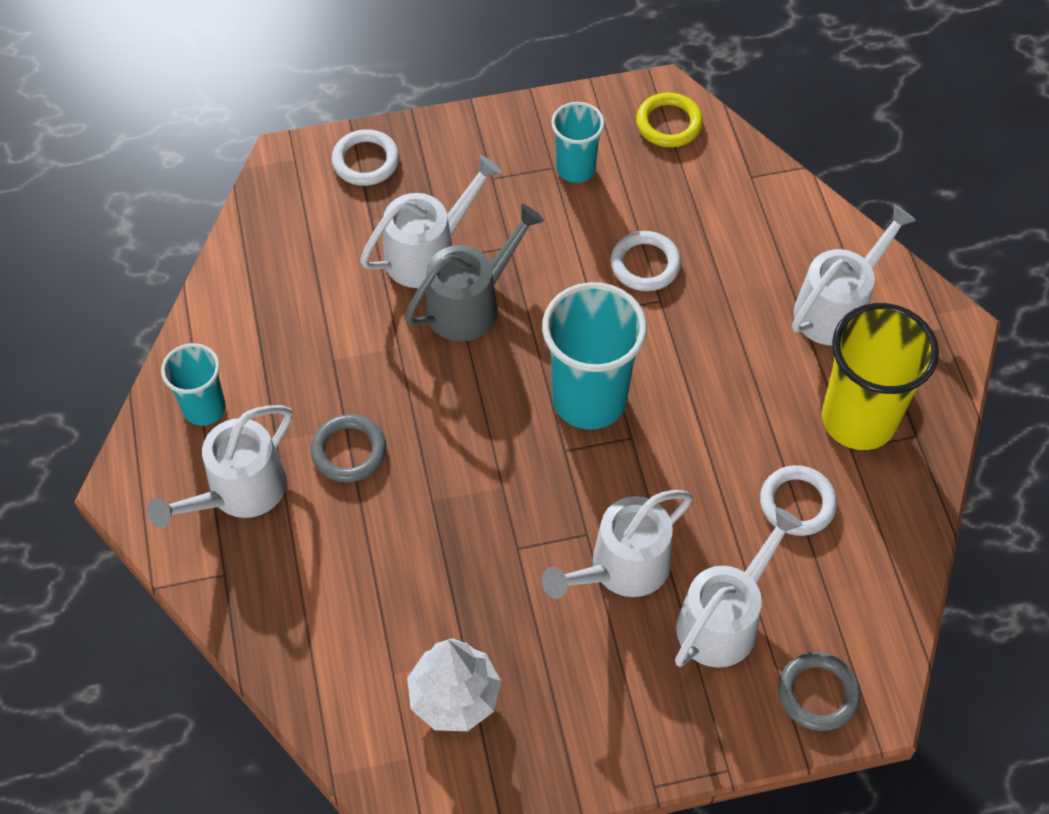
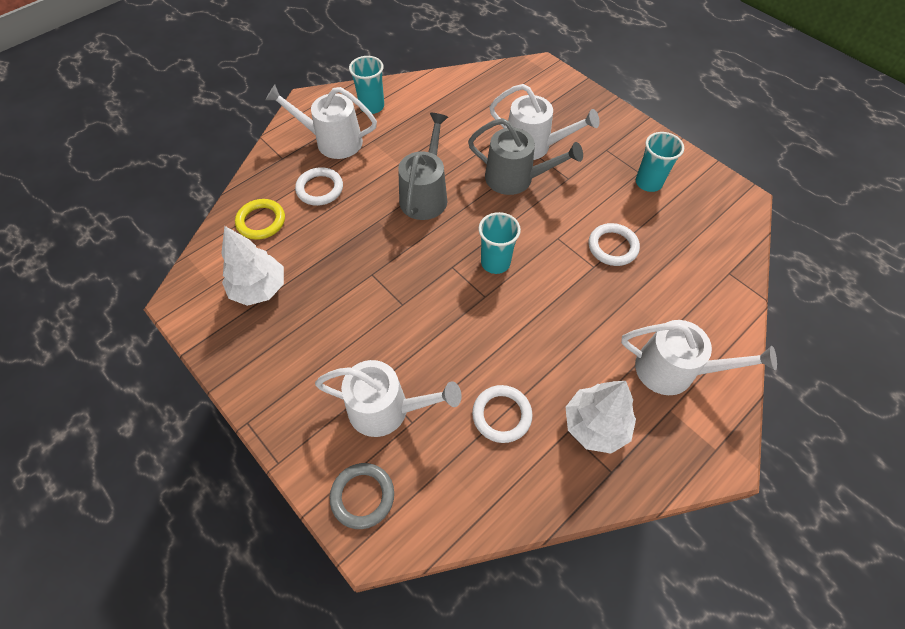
camera: 60 degrees right, 0 degrees up
(349, 451) = (385, 172): grey ring -> none
(366, 161) = (568, 95): white ring -> white ring (320, 189)
(426, 422) = (425, 195): none -> grey watering can
(589, 399) = (495, 262): turquoise cup -> turquoise cup, size x0.57
(622, 568) = (390, 333): white watering can -> none
(669, 123) = (725, 212): yellow ring -> yellow ring (261, 221)
(858, 419) = (595, 425): yellow cup -> white tree

